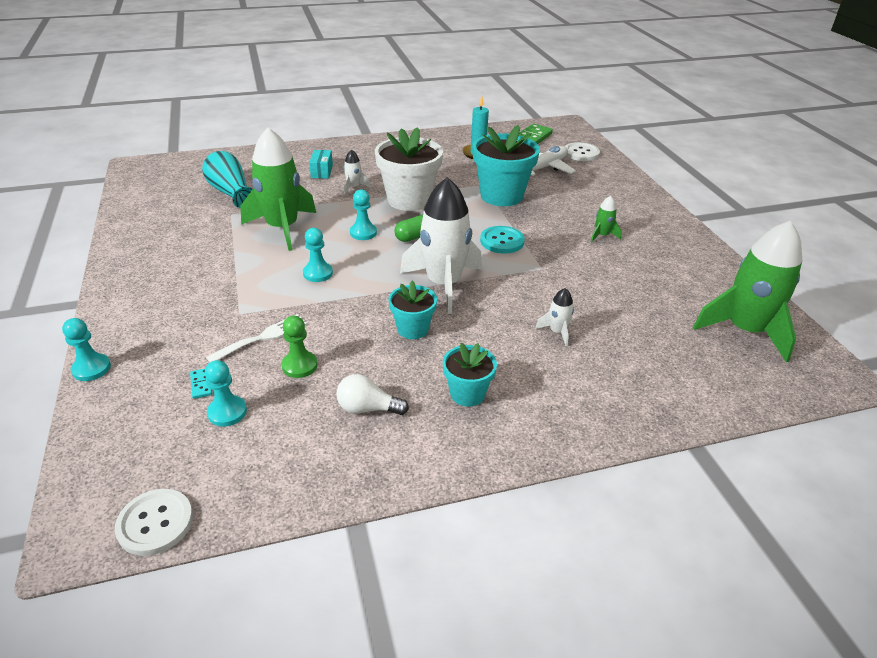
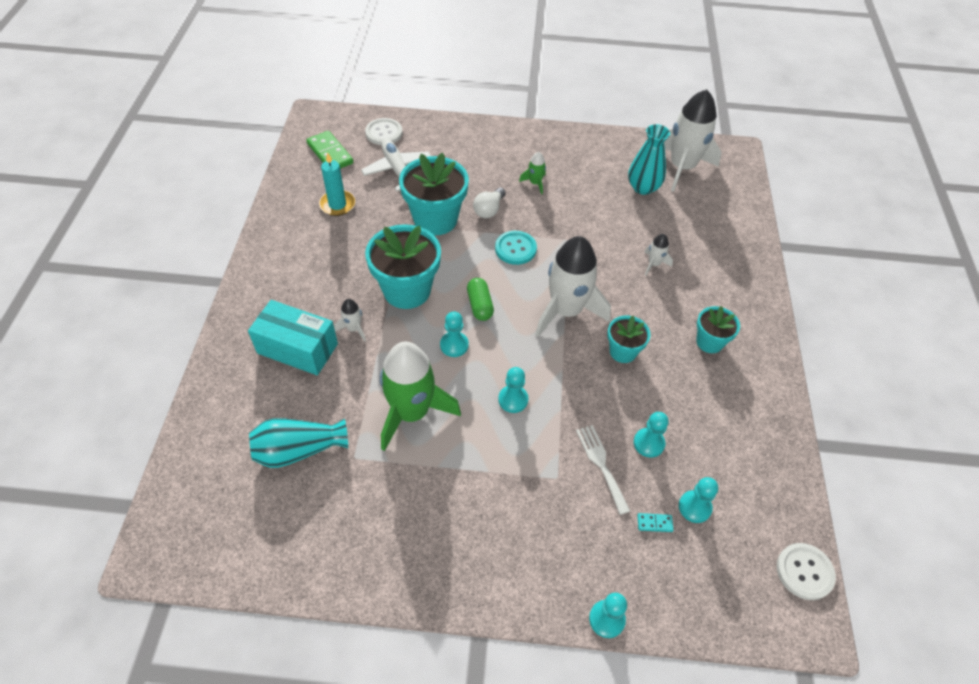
camera: 70 degrees left, 15 degrees up
(299, 365) = (648, 443): green pawn -> turquoise pawn
(322, 171) = (297, 348): turquoise box -> turquoise box, size x1.89
(367, 408) = (711, 408): white light bulb -> white light bulb (489, 210)
(409, 200) = (407, 290): white flower pot -> turquoise flower pot
(674, 305) = (643, 187): none -> turquoise vase
(745, 330) = (682, 167): green rocket -> white rocket

